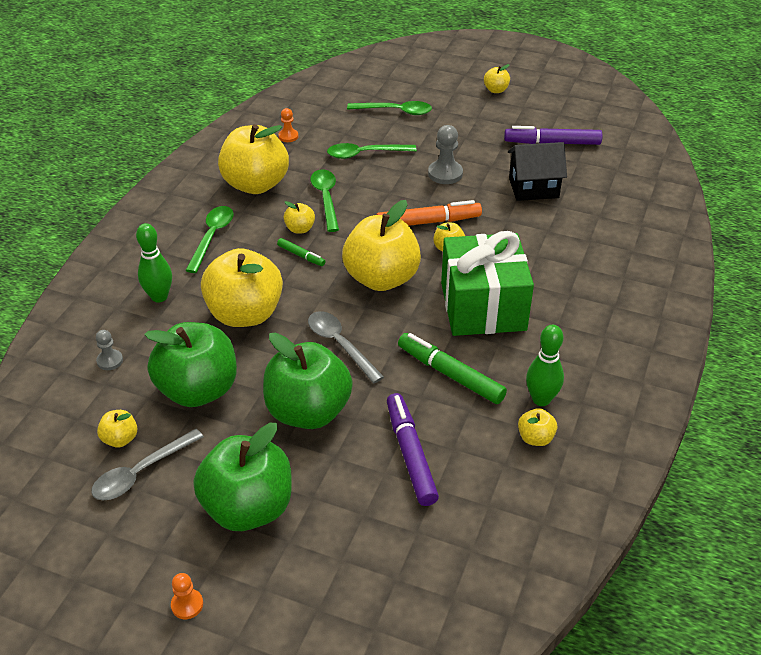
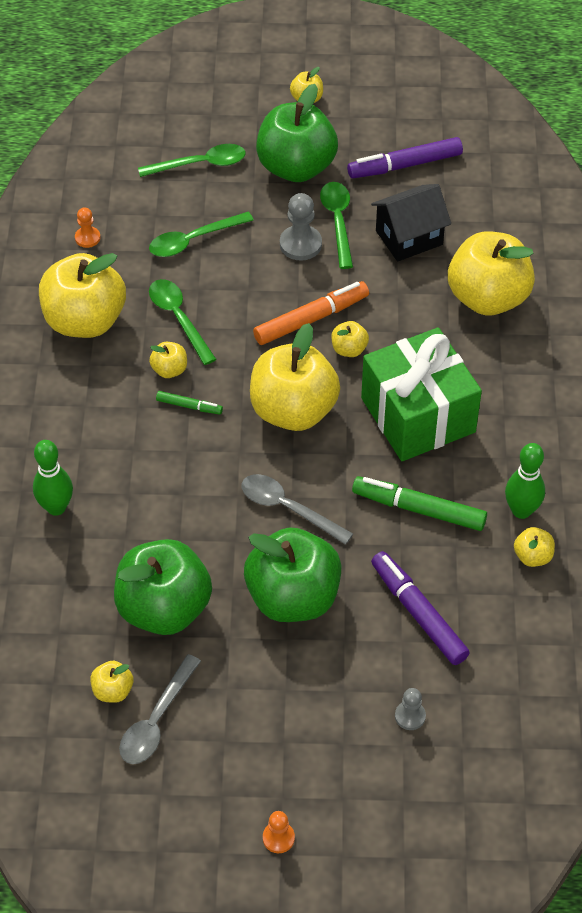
camera: 20 degrees left, 10 degrees up
(110, 361) = (47, 604): grey pawn -> grey pawn (410, 716)
(212, 237) = (73, 410): green spoon -> green spoon (338, 222)
(245, 314) = (165, 501): yellow apple -> yellow apple (487, 298)
(248, 508) = (286, 722): green apple -> green apple (296, 167)

